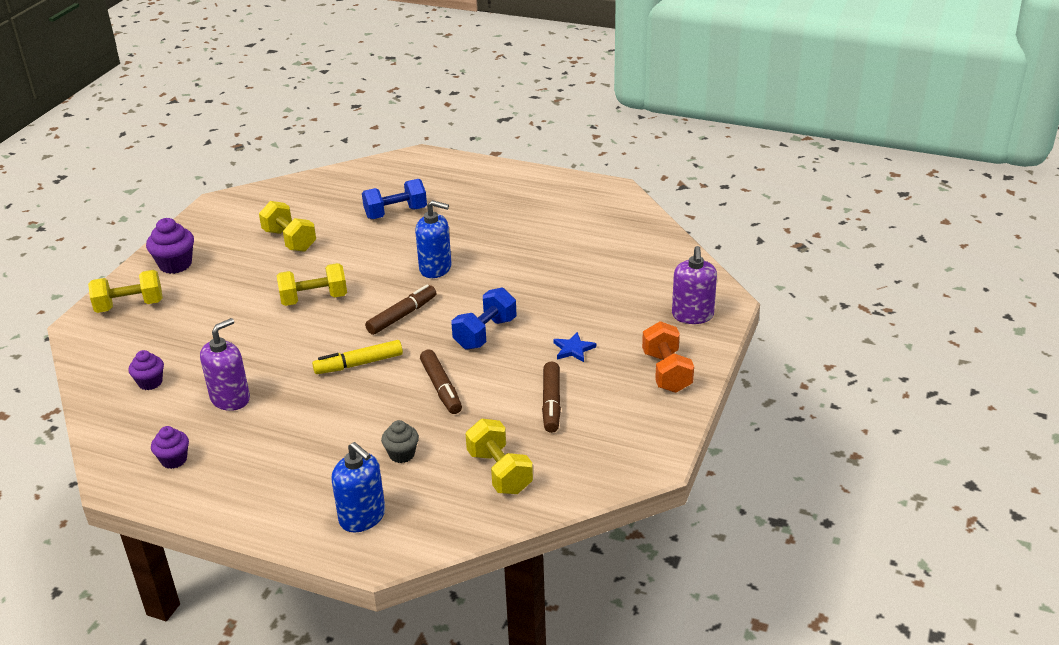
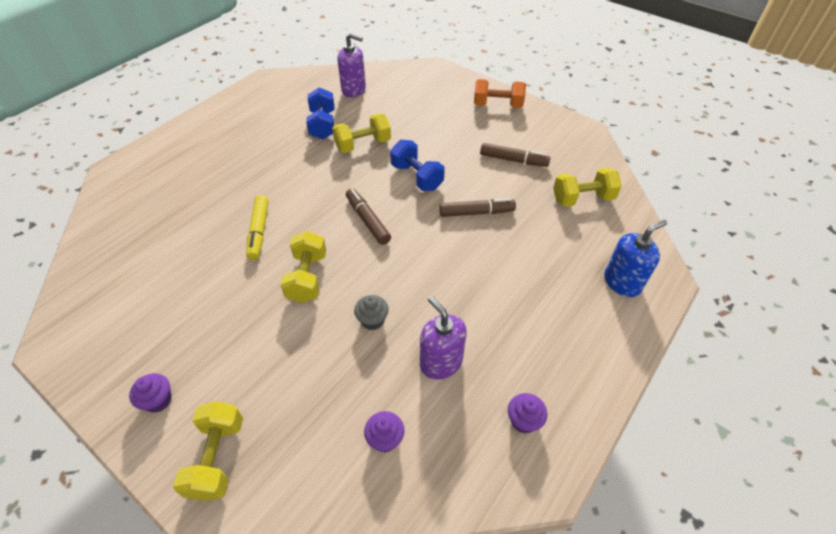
camera: 75 degrees left, 15 degrees up
(175, 264) = (158, 400): purple cupcake -> purple cupcake, size x0.65
(290, 240) = (188, 285): yellow dumbbell -> yellow dumbbell (363, 145)
(359, 364) = (424, 258): yellow marker -> yellow marker (259, 231)
(396, 213) = (201, 200): blue dumbbell -> blue dumbbell (323, 125)
(402, 454) = (552, 248): grey cupcake -> grey cupcake (372, 320)
(435, 268) = (309, 189): blue soap dispenser -> none
(573, 349) = (456, 138): blue star -> none
(692, 315) = (442, 82): purple soap dispenser -> purple soap dispenser (354, 90)

